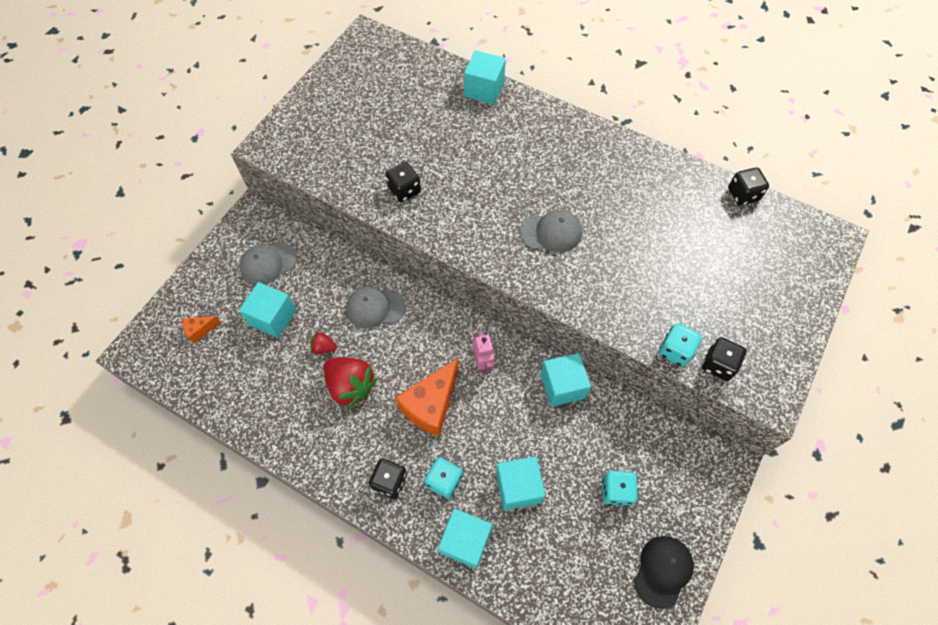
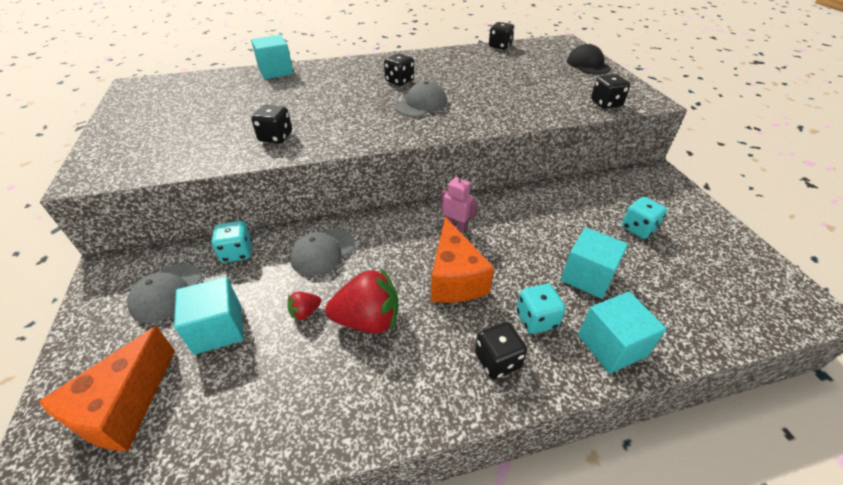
camera: 45 degrees left, 20 degrees down
(200, 330) = (124, 407): orange cheese -> orange cheese, size x2.09
(562, 386) = (524, 201): turquoise cube -> none
(571, 183) = (399, 81): none -> black dice
(663, 571) = (727, 246): black cap -> black cap (588, 65)
(675, 351) = (577, 111): turquoise dice -> turquoise dice (237, 252)

